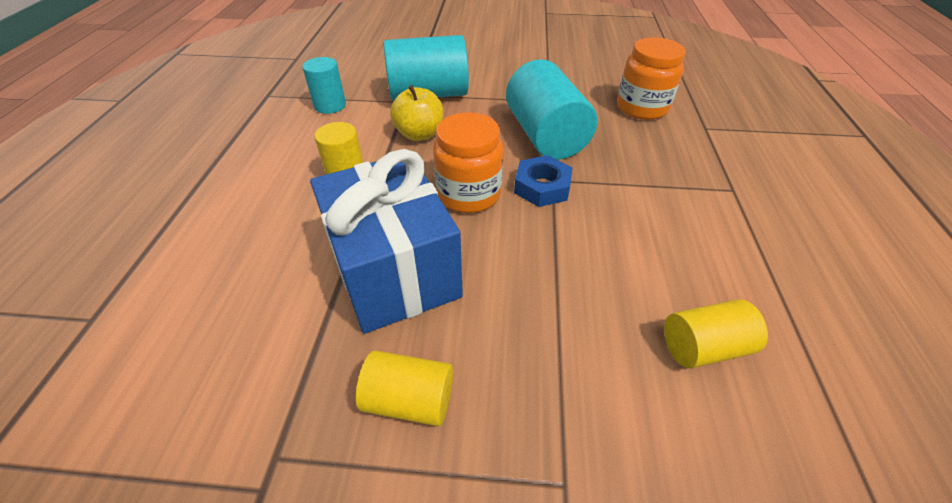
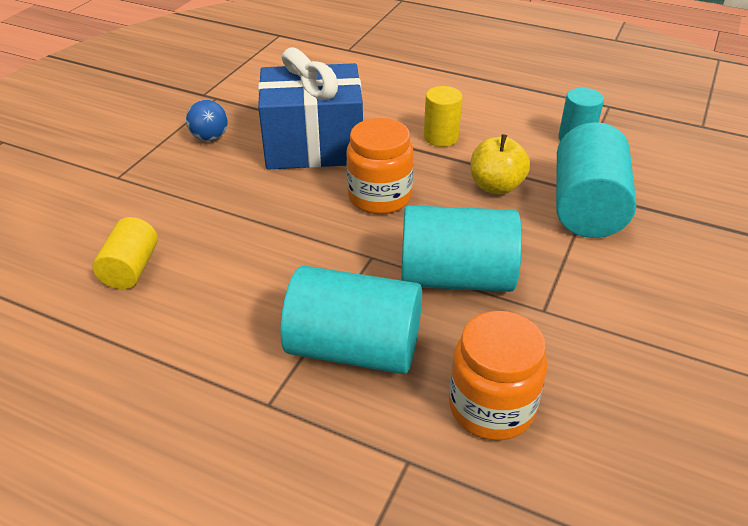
camera: 110 degrees right, 5 degrees down
(409, 400) = (210, 137): yellow cylinder -> blue ball
(542, 187) = (364, 245): blue nut -> none
(651, 165) = (354, 348): none -> turquoise cylinder

